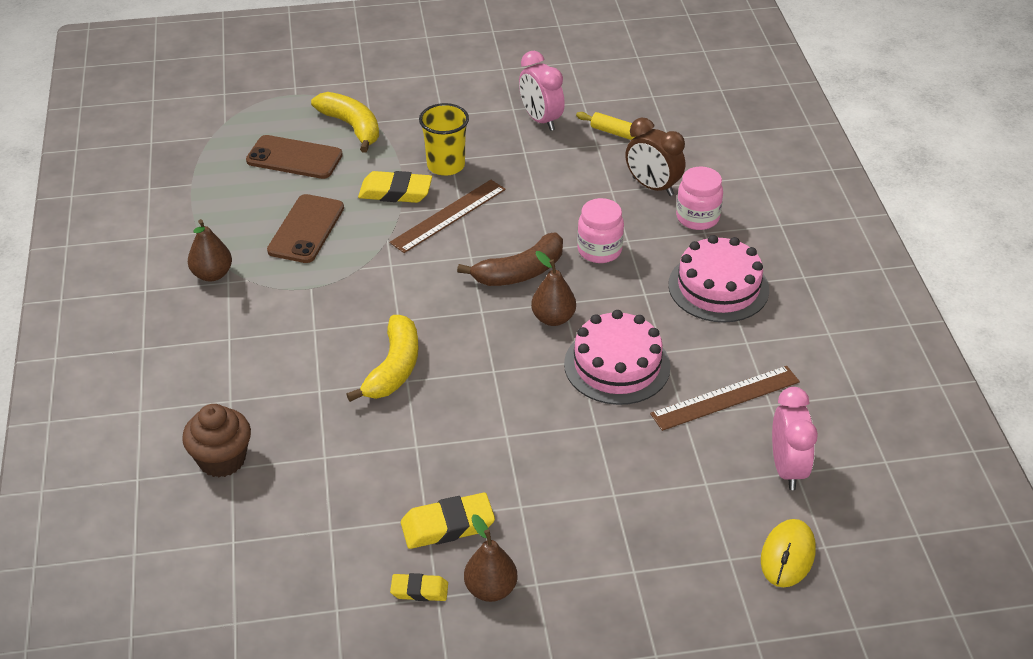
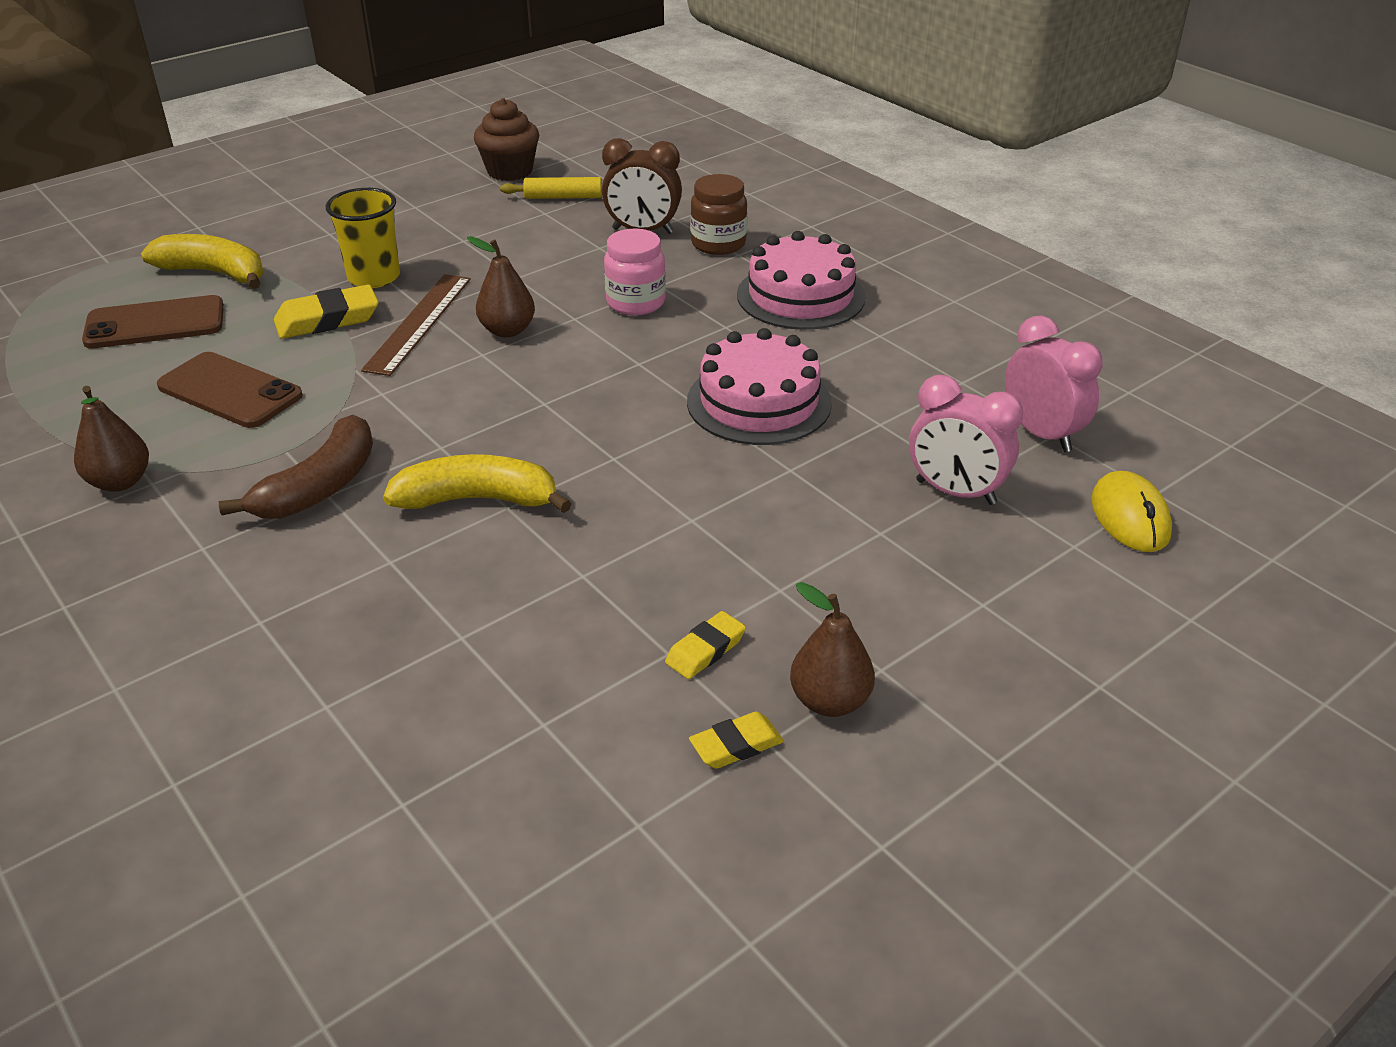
camera: 30 degrees left, 5 degrees down
(222, 459) = (302, 701): brown cupcake -> brown cupcake (510, 171)
(306, 229) = (230, 391): brown phone -> brown phone turned 45 degrees counterclockwise
(394, 368) = (478, 500): yellow banana -> yellow banana turned 75 degrees counterclockwise
(447, 525) = (705, 650): yellow eraser -> yellow eraser, size x0.60
(520, 272) = (559, 350): brown banana -> brown banana (320, 487)
(540, 120) = (458, 207): pink clock -> pink clock (955, 492)
(553, 318) = (640, 382): brown pear -> brown pear (507, 330)
(697, 218) = (718, 244): pink jar -> brown jar
(725, 398) = (909, 392): brown ruler -> none

